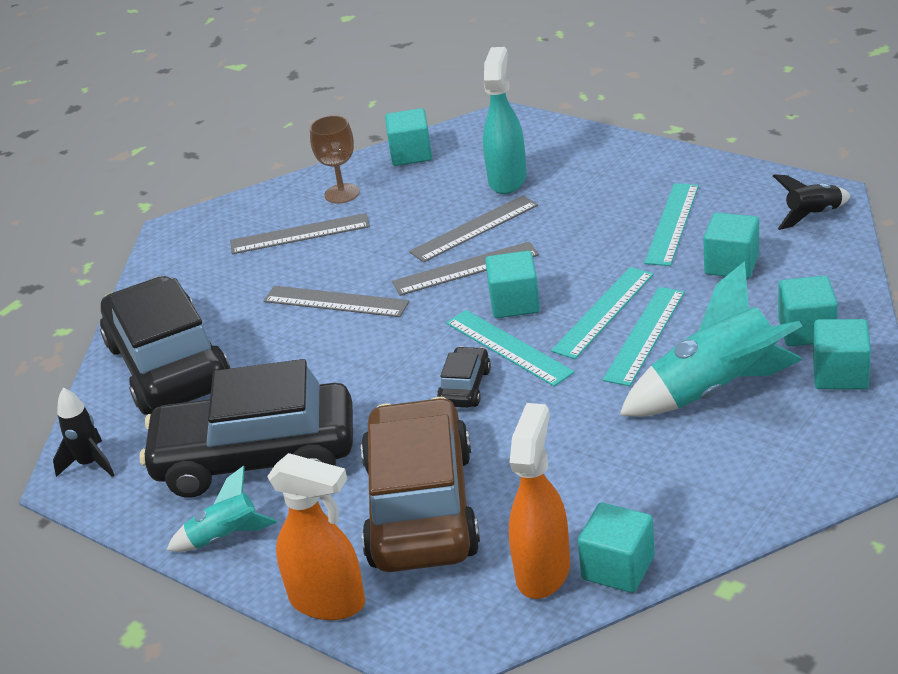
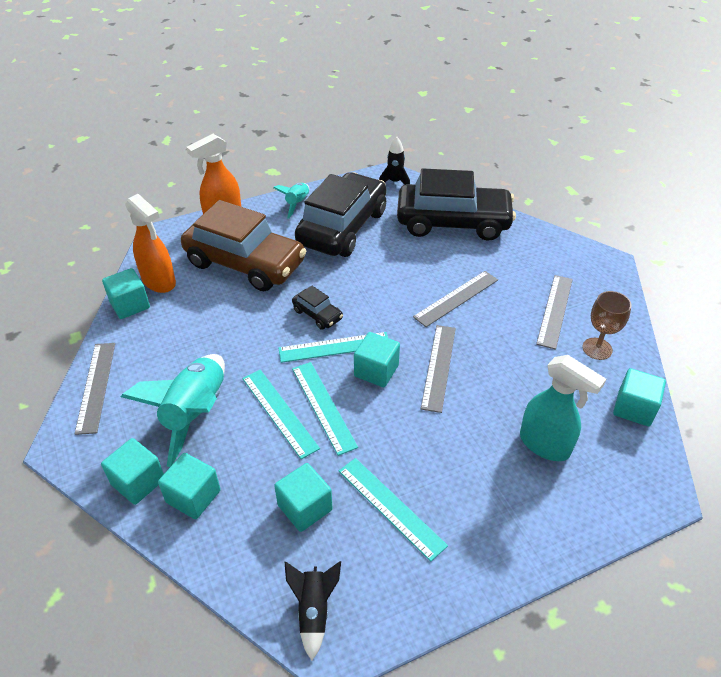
camera: 115 degrees right, 10 degrees up
(474, 228) = (487, 393): grey ruler -> grey ruler (96, 386)

